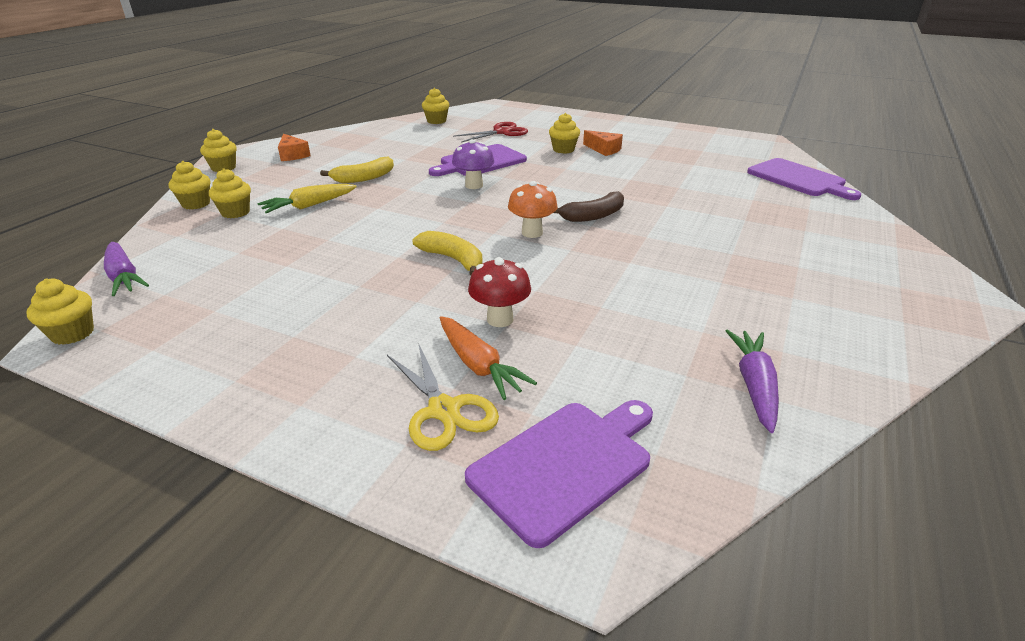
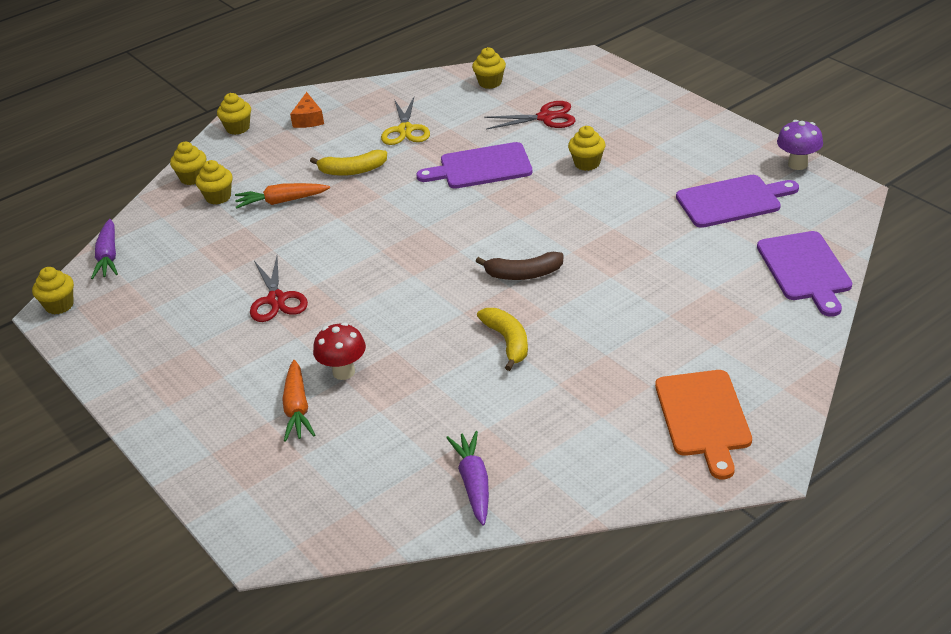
camera: 30 degrees right, 5 degrees up
(309, 206) = (281, 201): yellow carrot -> orange carrot
(366, 275) = (276, 299): none -> red scissors
(444, 410) = (250, 436): yellow scissors -> yellow scissors (405, 130)
(453, 259) = (355, 299): yellow banana -> yellow banana (508, 342)
(474, 185) = (446, 204): purple mushroom -> purple mushroom (797, 164)
(532, 233) = (447, 283): orange mushroom -> none
(565, 464) = (293, 497): purple cutting board -> purple cutting board (732, 201)
(604, 149) = (632, 172): orange cheese -> none
(754, 385) = (474, 483): purple carrot -> purple carrot turned 45 degrees counterclockwise
(872, 278) = (704, 417): none -> orange cutting board

